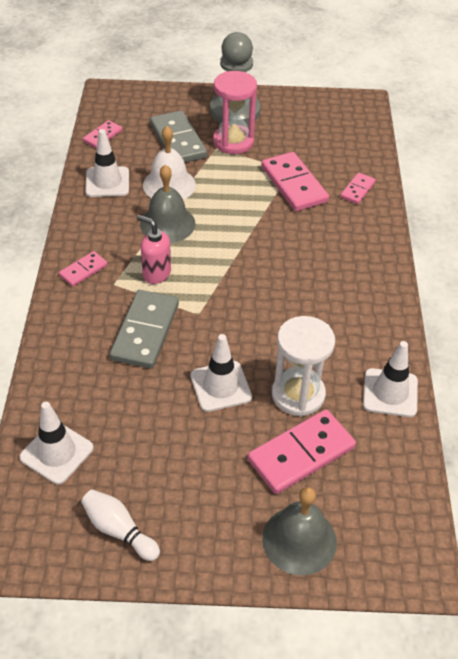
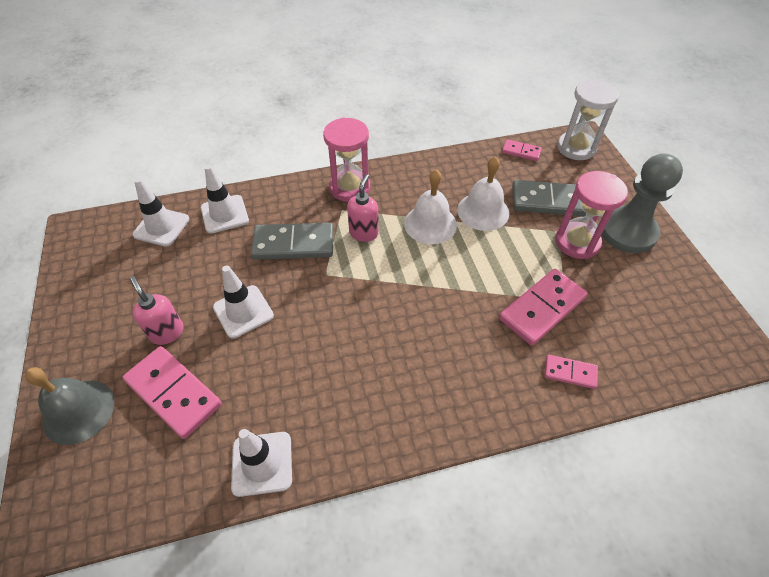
camera: 75 degrees right, 5 degrees up
(83, 270) = (350, 188): pink domino -> pink hourglass
(107, 182) = (462, 171): white traffic cone -> white traffic cone (224, 214)
(119, 530) = (92, 282): white bowling pin -> none
(167, 224) = (430, 224): grey bell -> white bell
(178, 141) = (549, 201): grey domino -> grey domino turned 45 degrees clockwise
(224, 455) = (167, 332): none -> pink soap dispenser
(298, 394) = (244, 375): white hourglass -> white hourglass (576, 148)

